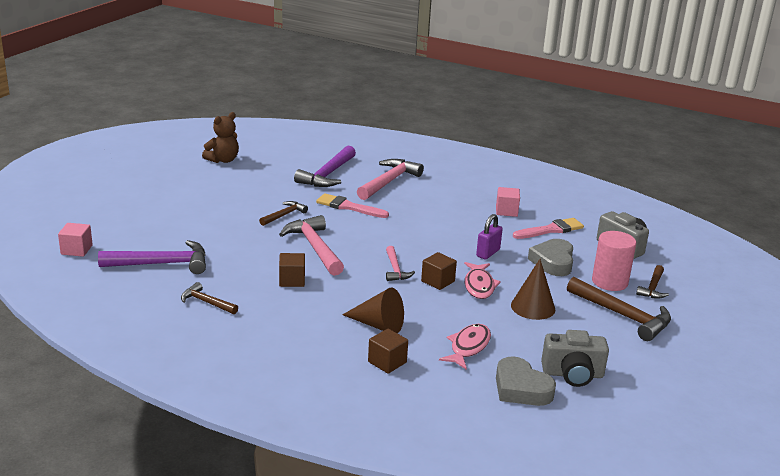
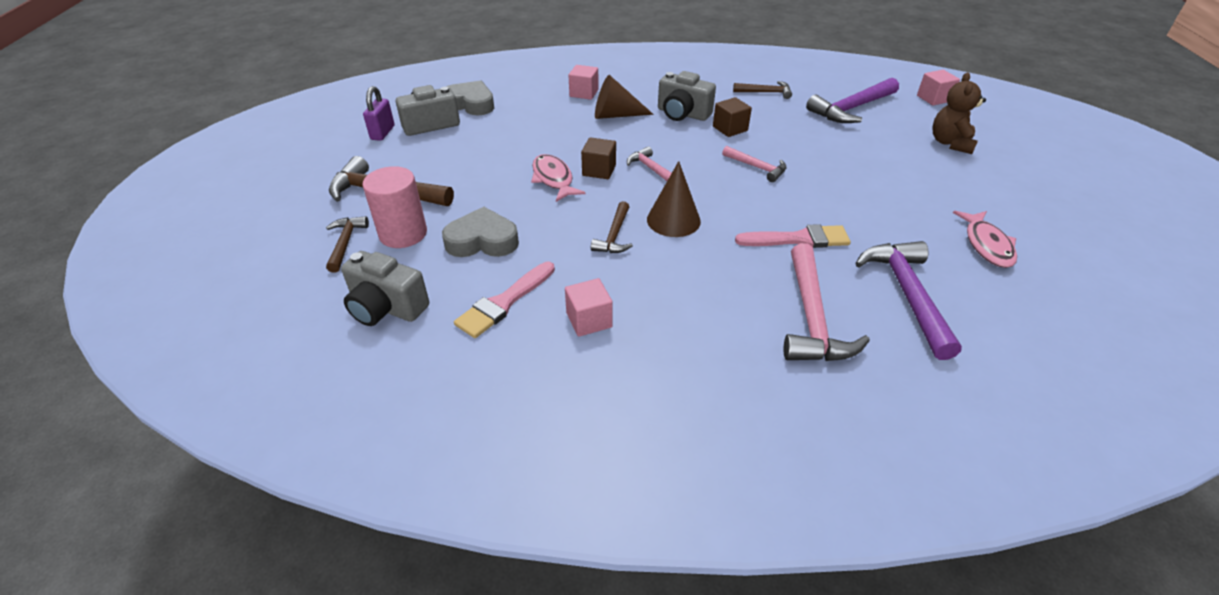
camera: 155 degrees right, 15 degrees up
(223, 160) = (1069, 264): brown teddy bear -> brown teddy bear (950, 143)
(284, 215) = (845, 197): brown hammer -> brown hammer (614, 236)
(314, 247) = (757, 167): pink hammer -> pink hammer, size x0.56
(314, 306) = (682, 114): none -> grey camera
(387, 362) = (584, 93): brown cube -> pink cube
(468, 347) = (528, 120): pink fish -> pink fish (986, 245)
(488, 253) = (569, 226): purple padlock -> purple padlock (382, 133)
(533, 307) = (486, 173): brown cone -> brown cone (673, 220)
(553, 262) = (482, 241): grey heart -> grey heart turned 75 degrees counterclockwise

